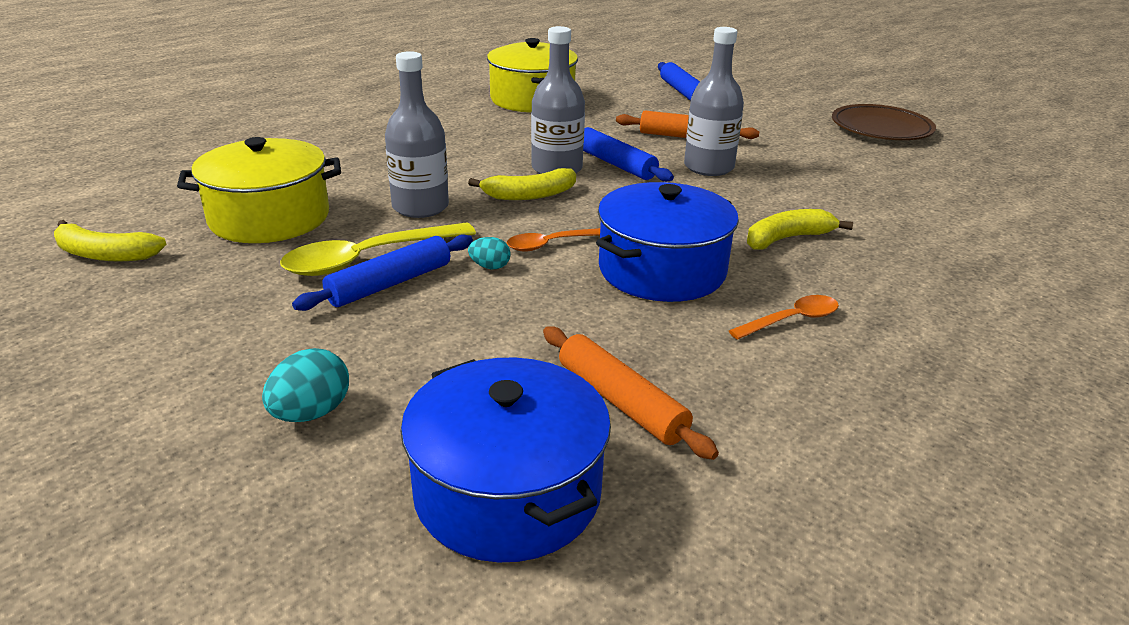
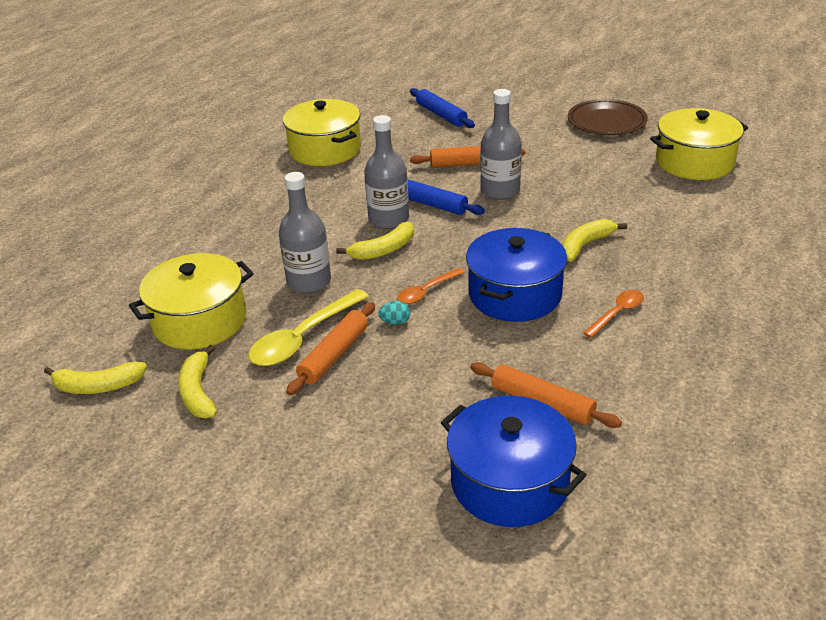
camera: 15 degrees left, 5 degrees up
(203, 285) = (198, 392): none -> yellow banana
(311, 413) = (353, 466): turquoise egg -> none
(390, 284) = (334, 355): blue rolling pin -> orange rolling pin
(981, 183) = (694, 162): none -> yellow pot

